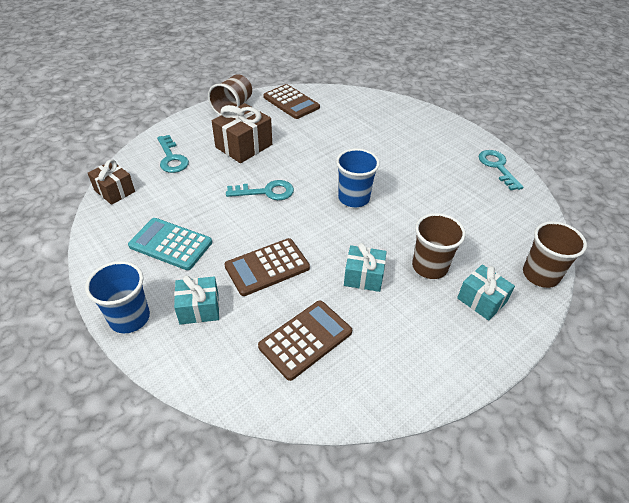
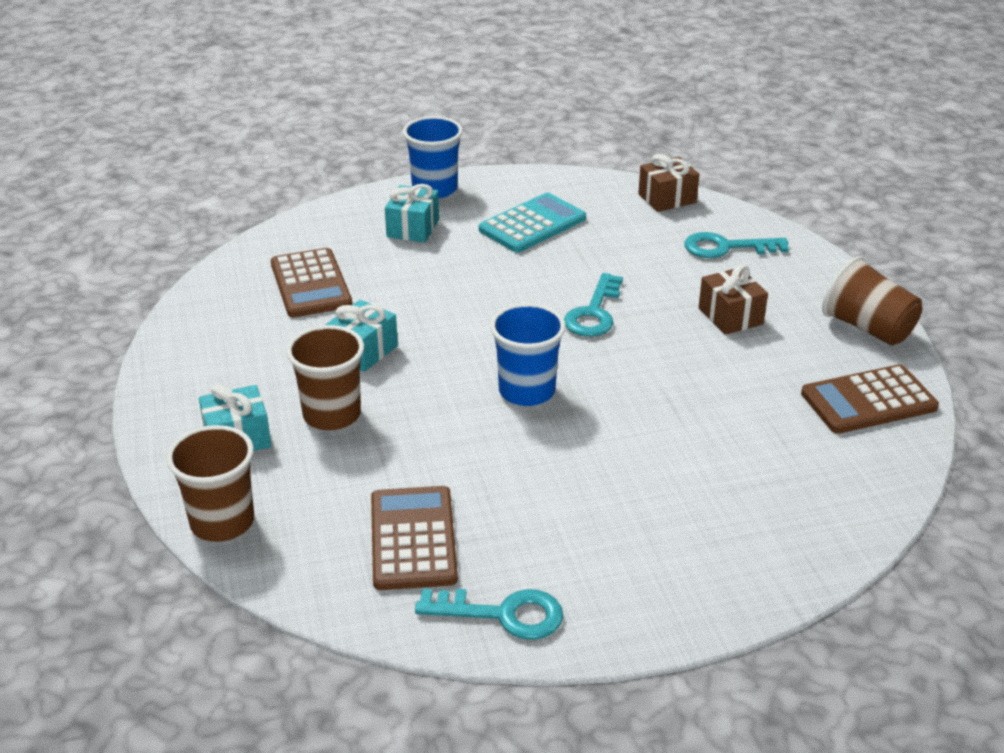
camera: 115 degrees right, 10 degrees down
(244, 146) = (730, 316): brown gift -> brown gift, size x0.65
(267, 267) = (440, 282): brown calculator -> brown calculator (413, 539)

